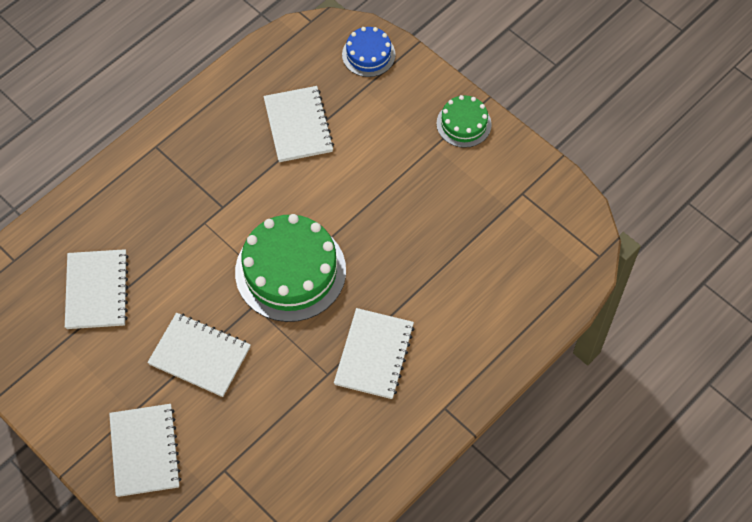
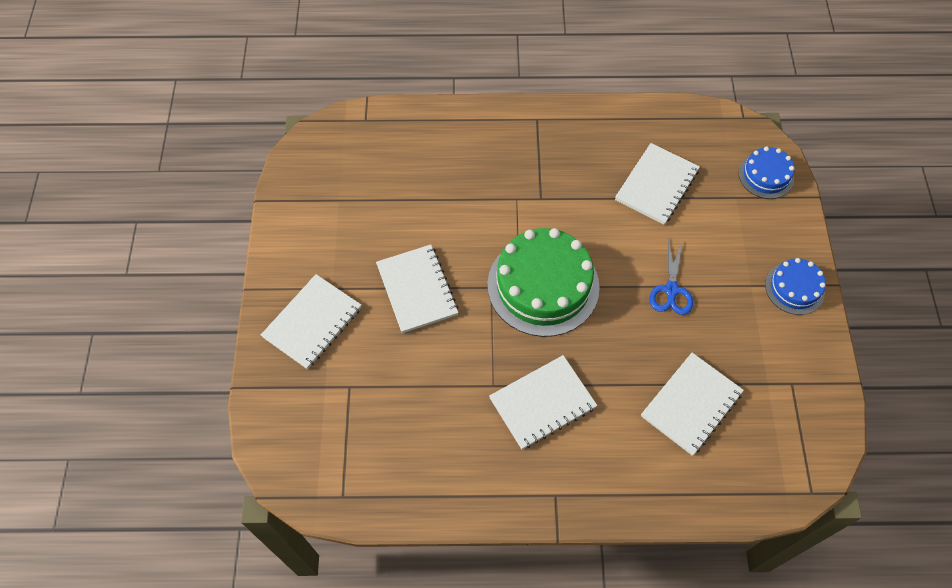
camera: 45 degrees right, 0 degrees up
(97, 290) = (396, 184): white notebook -> white notebook (691, 404)
(383, 196) = (671, 290): none -> blue scissors
(464, 124) = (794, 288): green cake -> blue cake

